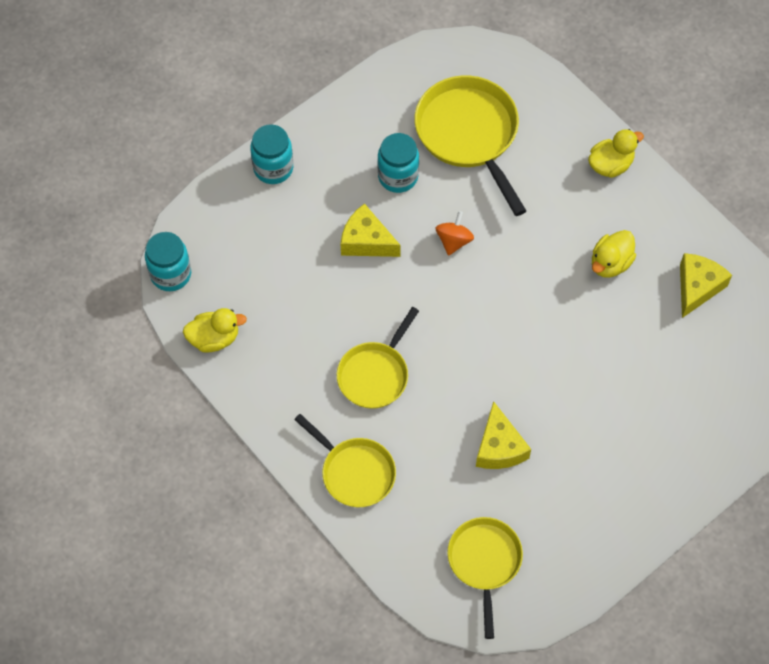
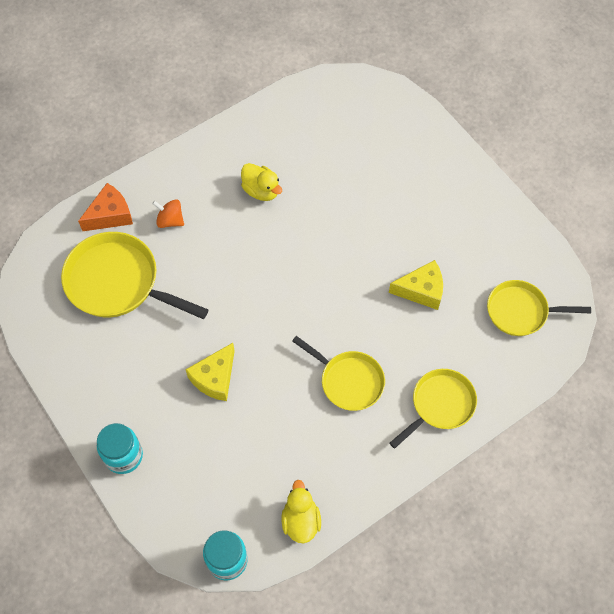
camera: 85 degrees left, 0 degrees up
(398, 176) = (151, 346): turquoise jar -> none
(454, 241) = (224, 306): orange spinning top -> orange spinning top (170, 220)
(469, 135) = (118, 282): yellow pan -> yellow pan turned 45 degrees clockwise
(553, 115) = (110, 215): none -> orange cheese
(610, 165) = (168, 179): yellow duck -> none
(697, 287) = (290, 134): yellow cheese -> none

